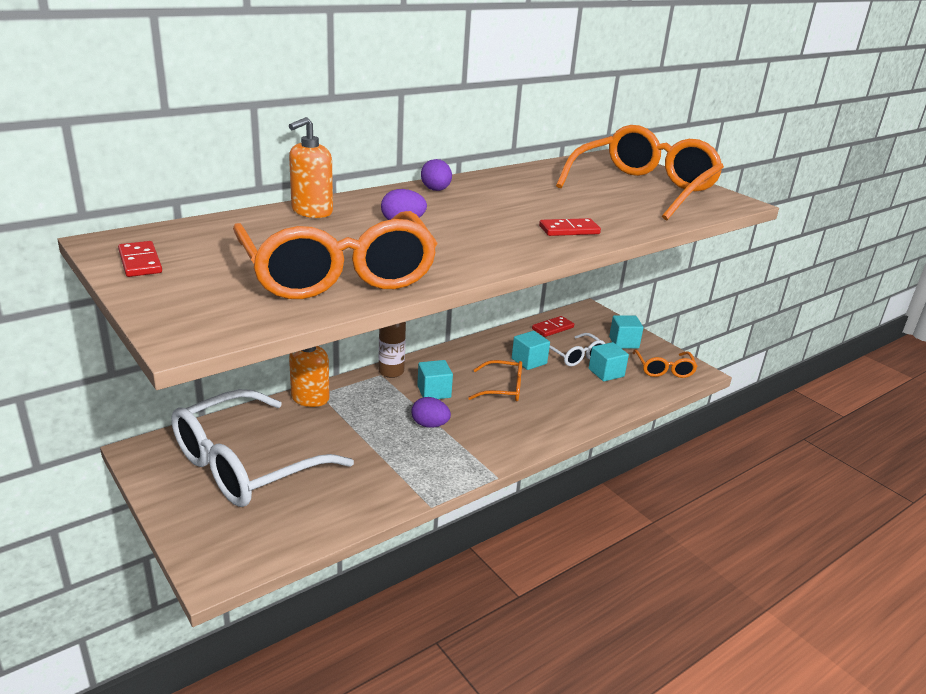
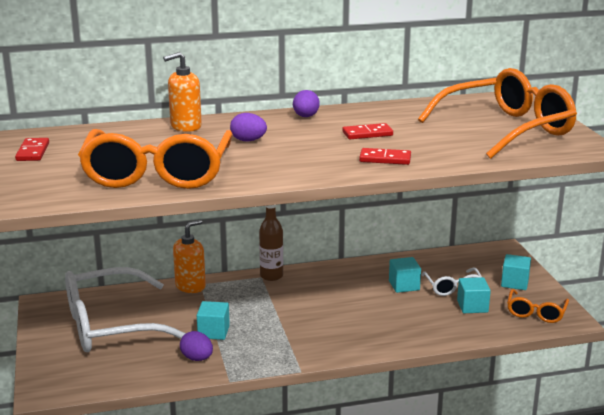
camera: 25 degrees right, 5 degrees down
(430, 425) = (273, 322): purple egg -> purple egg (197, 358)
(434, 392) = (296, 297): turquoise cube -> turquoise cube (213, 332)
(503, 389) = (360, 304): orange glasses -> none
(553, 328) = (451, 260): red domino -> red domino (367, 134)

